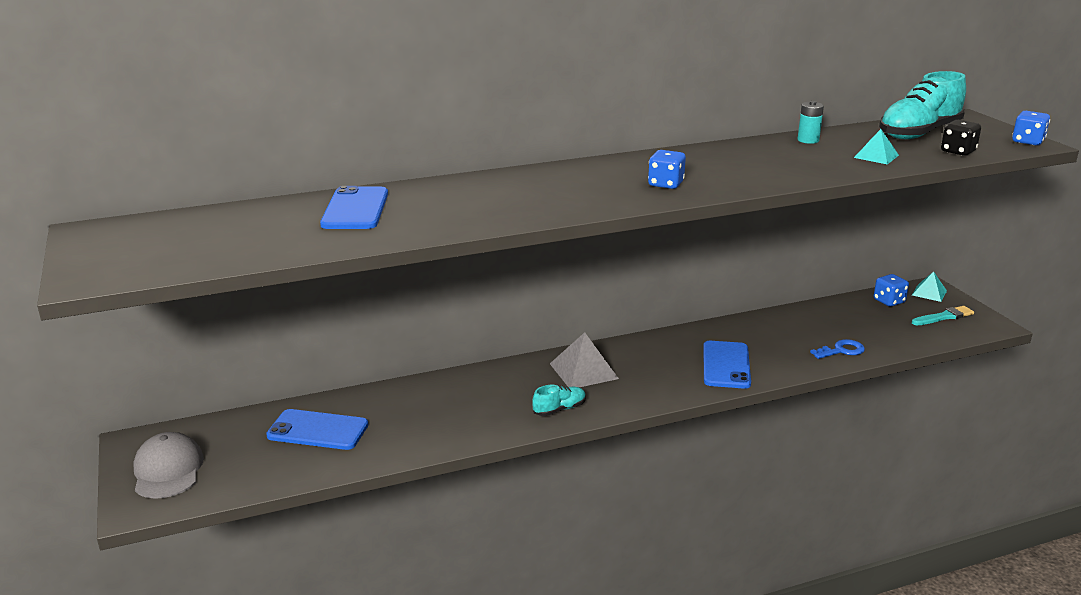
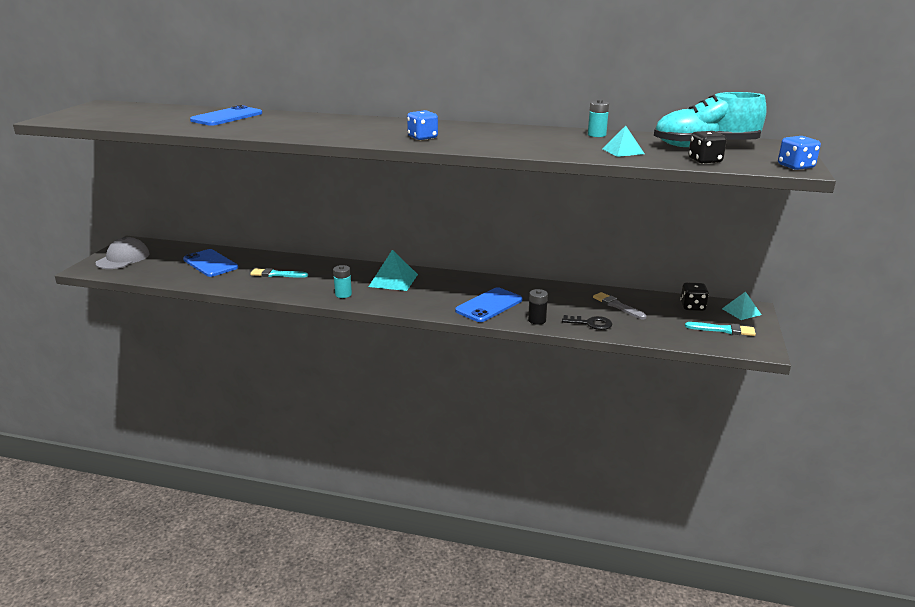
camera: 35 degrees right, 0 degrees up
(435, 413) = (276, 274): none -> turquoise brush
(559, 409) = (343, 294): turquoise shoe -> turquoise battery
(584, 371) = (393, 280): grey pyramid -> turquoise pyramid
(793, 365) = (537, 320): none -> black battery
(832, 323) = (617, 306): none -> grey brush
(841, 350) = (591, 323): blue key -> black key
(889, 301) = (692, 307): blue dice -> black dice

